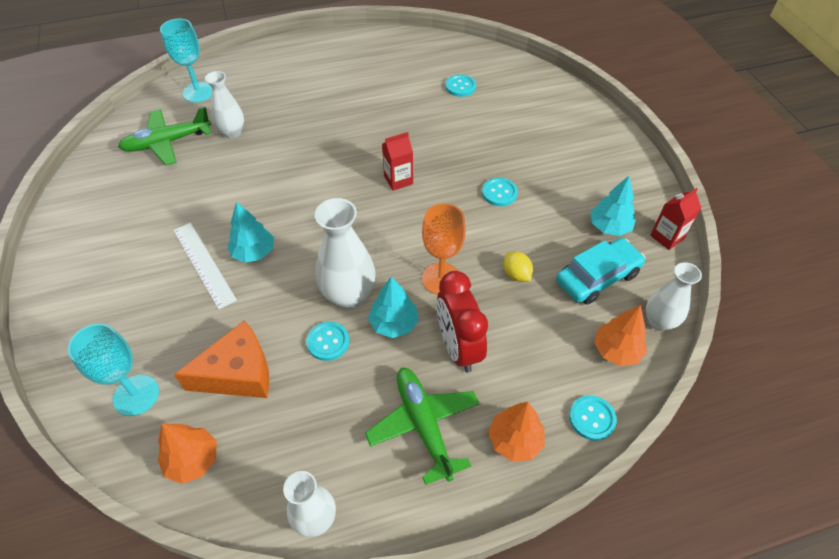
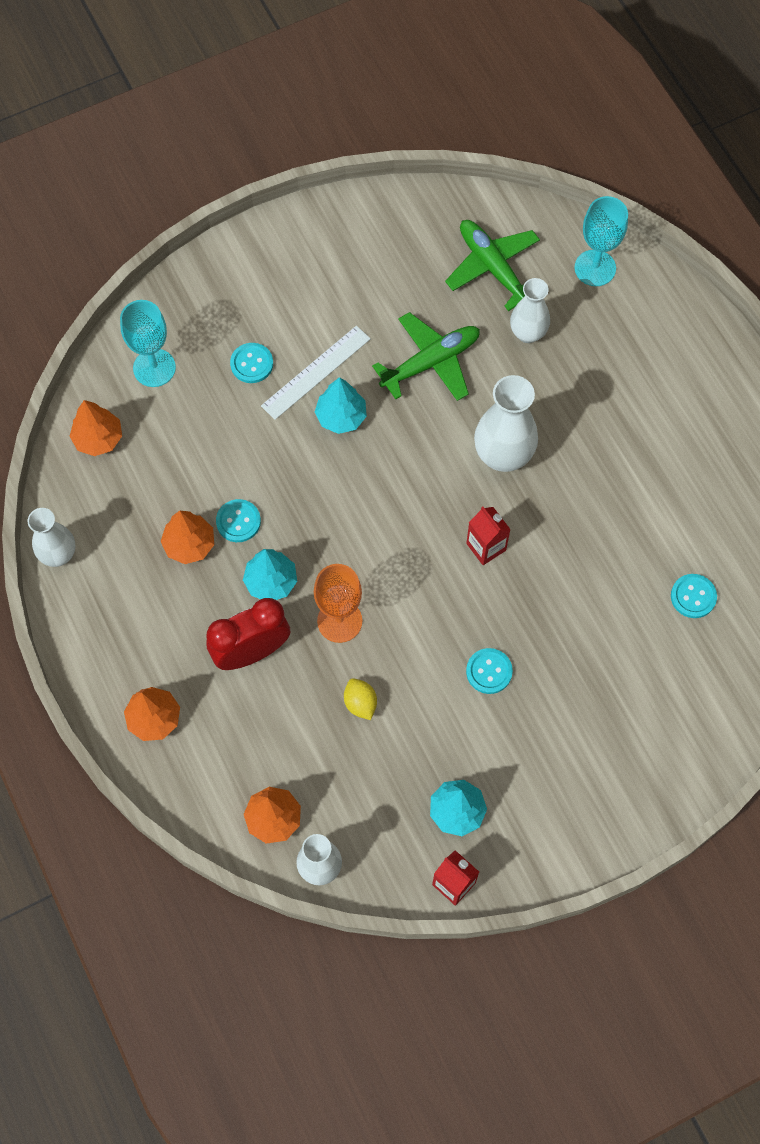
camera: 80 degrees right, 15 degrees up
(238, 373) = (190, 448): orange cheese -> none
(339, 386) = (189, 544): none -> orange tree
(349, 296) = (299, 528): white vase -> white vase (503, 455)
(424, 425) = (159, 631): green plane -> green plane (431, 362)
(516, 274) = (360, 703): yellow lemon -> yellow lemon turned 75 degrees counterclockwise
(592, 418) = (188, 793): turquoise button -> turquoise button (251, 364)
(597, 277) = (372, 796): turquoise car -> none

